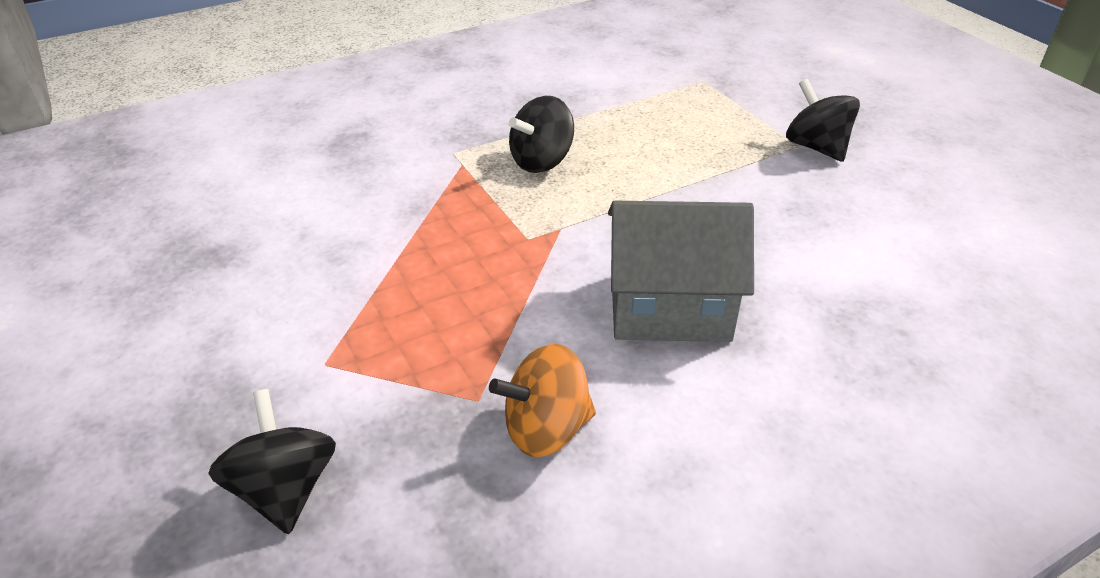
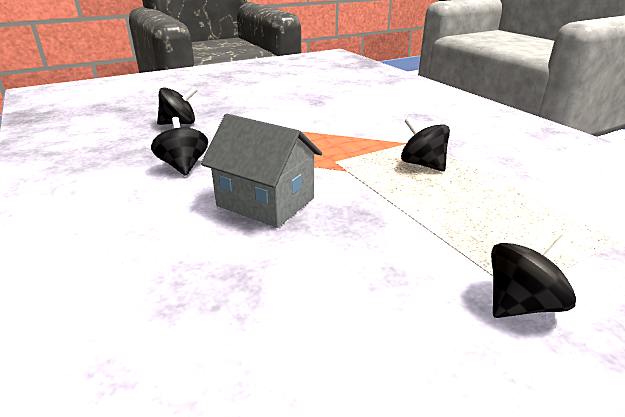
camera: 90 degrees right, 10 degrees down
(546, 429) = (183, 166): orange spinning top -> black spinning top
(669, 307) = (265, 202): grey house -> grey house turned 60 degrees counterclockwise

